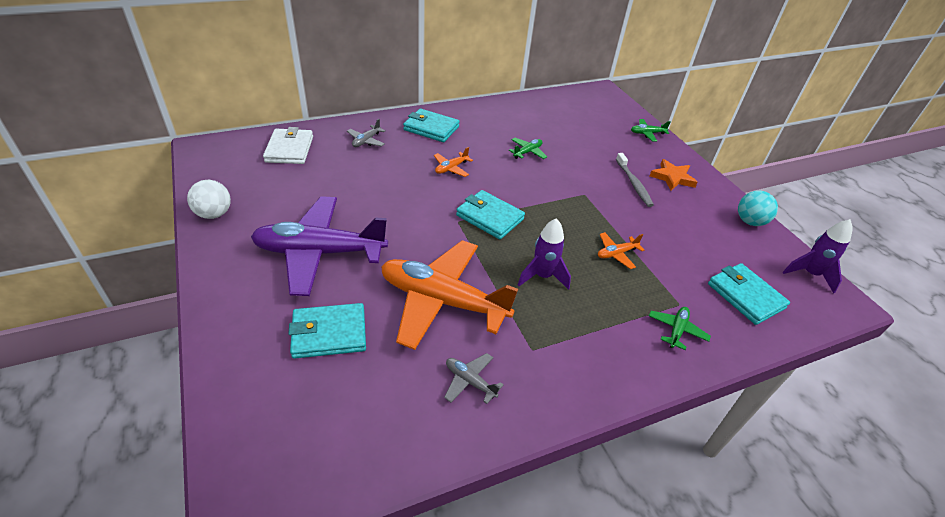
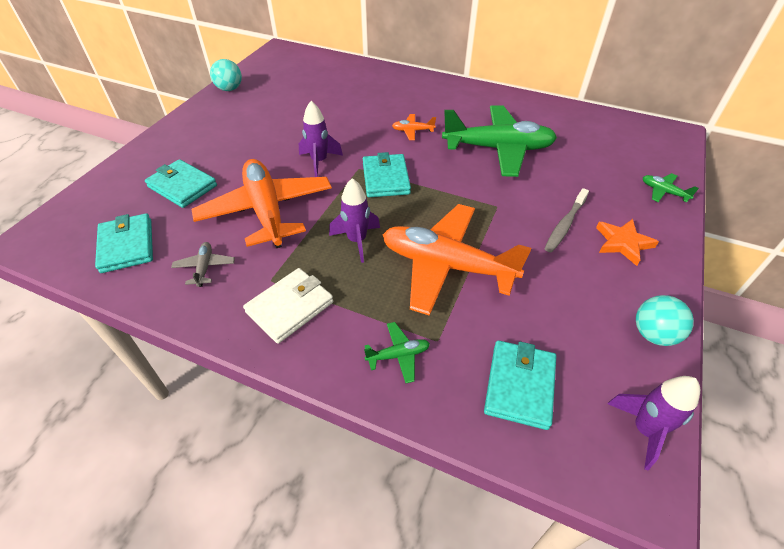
camera: 50 degrees right, 5 degrees up
(214, 214) = (229, 89): white ball -> turquoise ball
(289, 149) = (324, 70): white wallet -> white wallet (290, 307)
(320, 252) = (246, 139): purple plane -> none
(366, 141) = (381, 85): grey plane -> none
(419, 234) = (319, 162): none -> purple rocket
(431, 128) = (443, 96): turquoise wallet -> turquoise wallet (127, 245)
(527, 152) = (498, 149): green plane -> green plane, size x2.48
(616, 254) = (446, 266): orange plane -> orange plane, size x2.48

